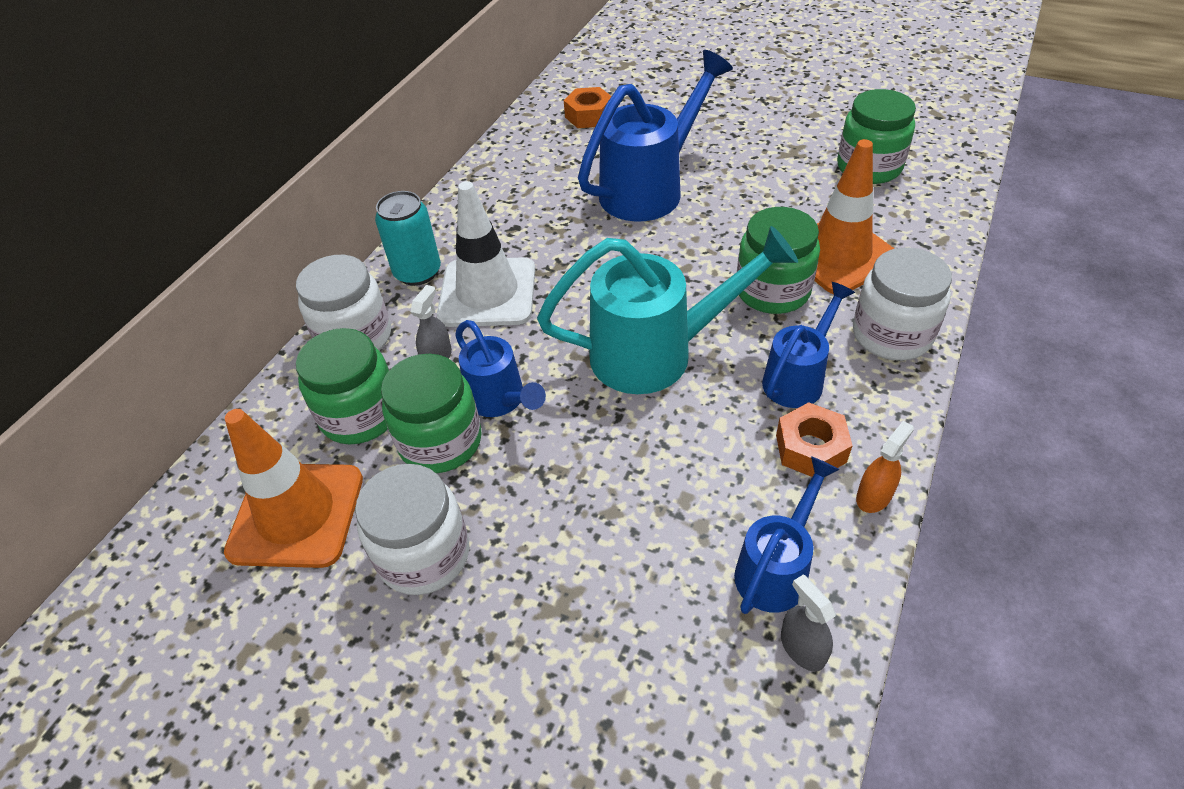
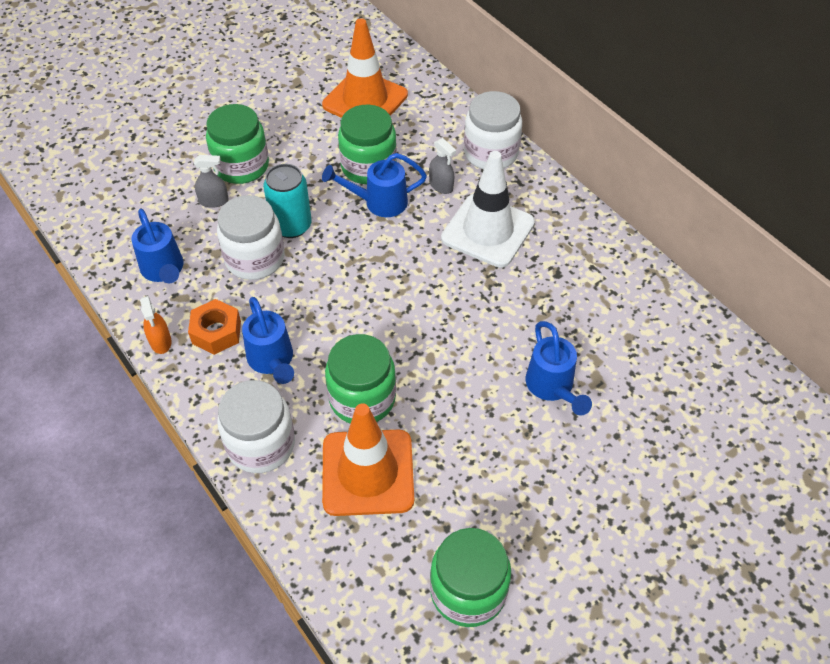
camera: 115 degrees right, 5 degrees up
(360, 415) = (418, 139): green jar -> green jar (241, 166)
(417, 272) = (539, 201): turquoise can -> turquoise can (291, 226)
(424, 555) = (298, 139): white jar -> white jar (255, 259)
(589, 115) = (711, 399): orange nut -> none
(650, 188) = (552, 387): blue watering can -> blue watering can, size x0.58
(657, 353) = (356, 296): turquoise watering can -> none
(802, 648) = (119, 256): grey spray bottle -> grey spray bottle (214, 201)

